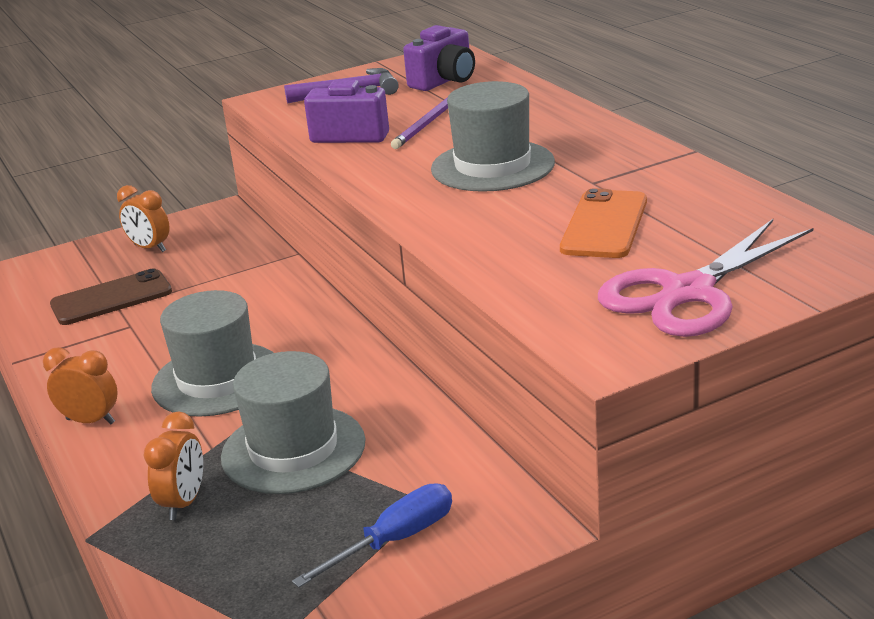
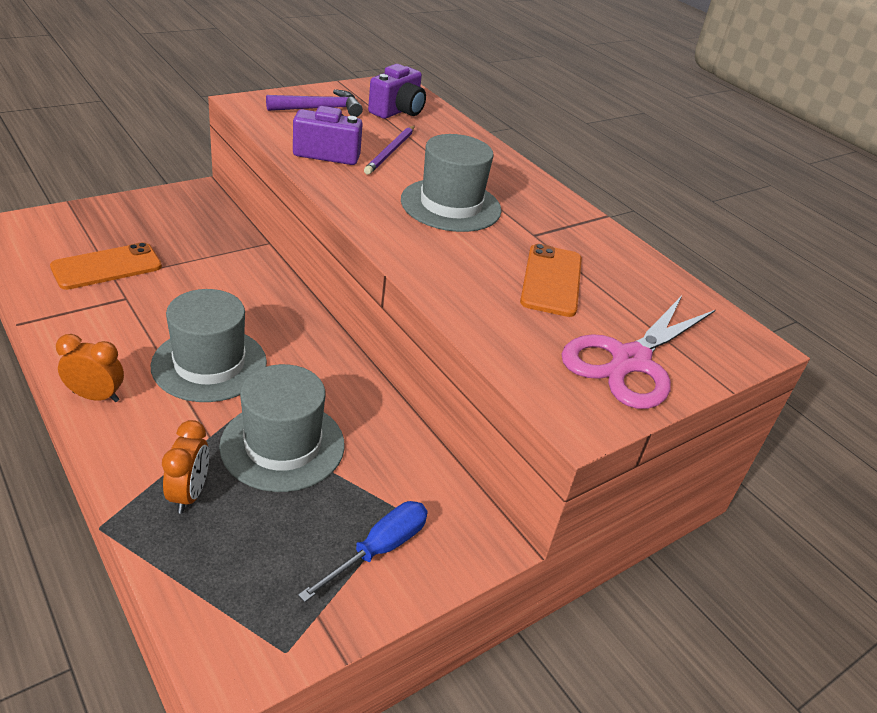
camera: 15 degrees left, 10 degrees up
(111, 298) = (107, 267): brown phone -> orange phone
(150, 248) = (138, 219): orange clock -> none

